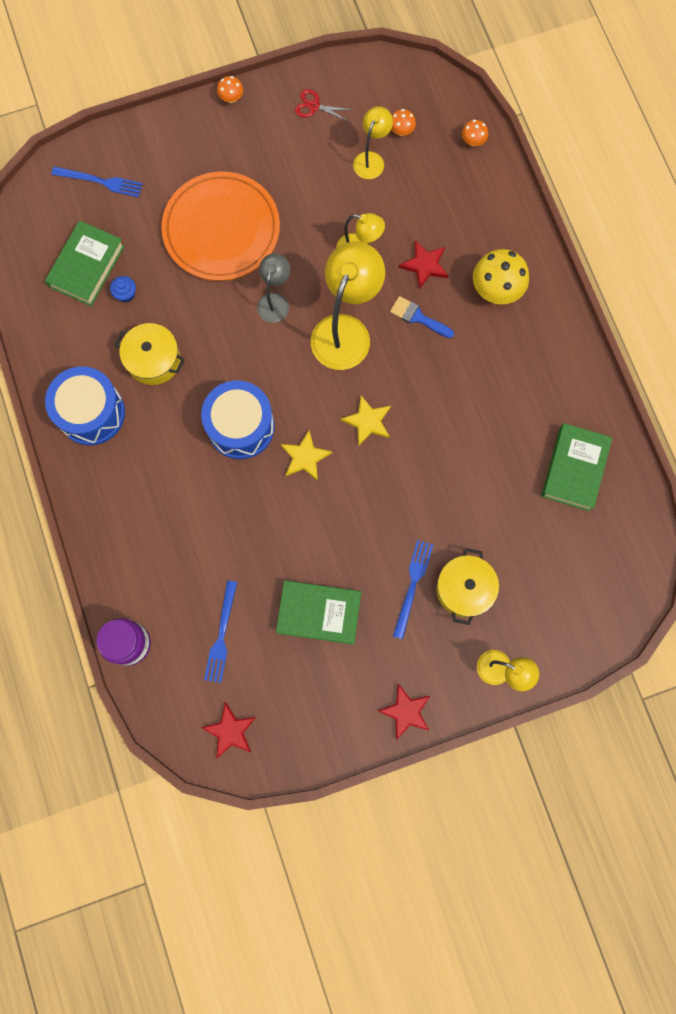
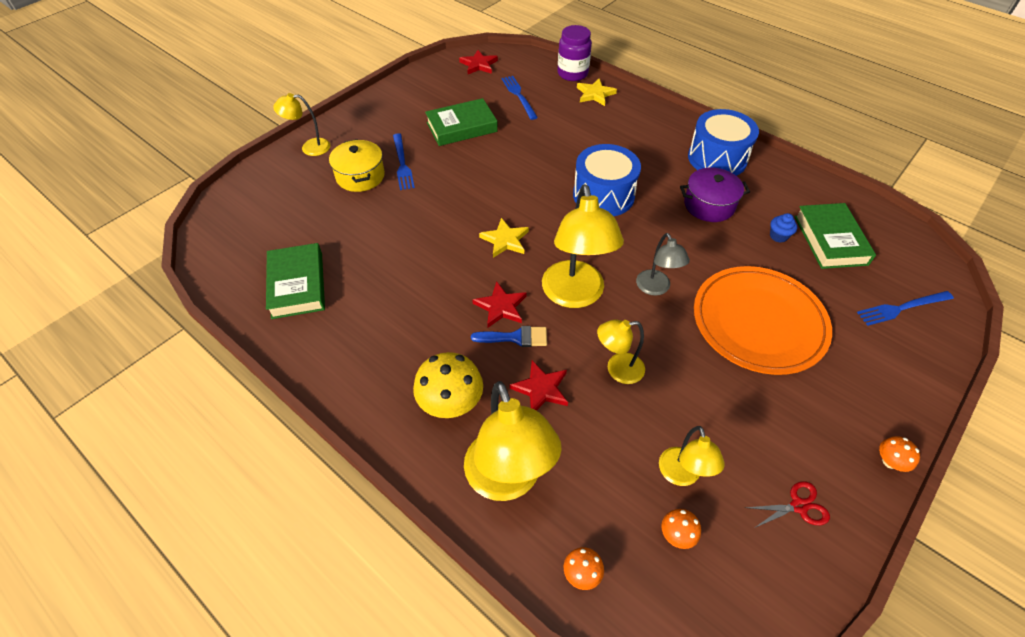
camera: 150 degrees right, 25 degrees down
(153, 360) = (709, 205): yellow pot -> purple pot
(305, 457) = (538, 198): yellow star -> yellow star (595, 94)
(405, 712) = (369, 108): red star -> red star (501, 307)
(486, 215) = (507, 480): none -> yellow lamp

